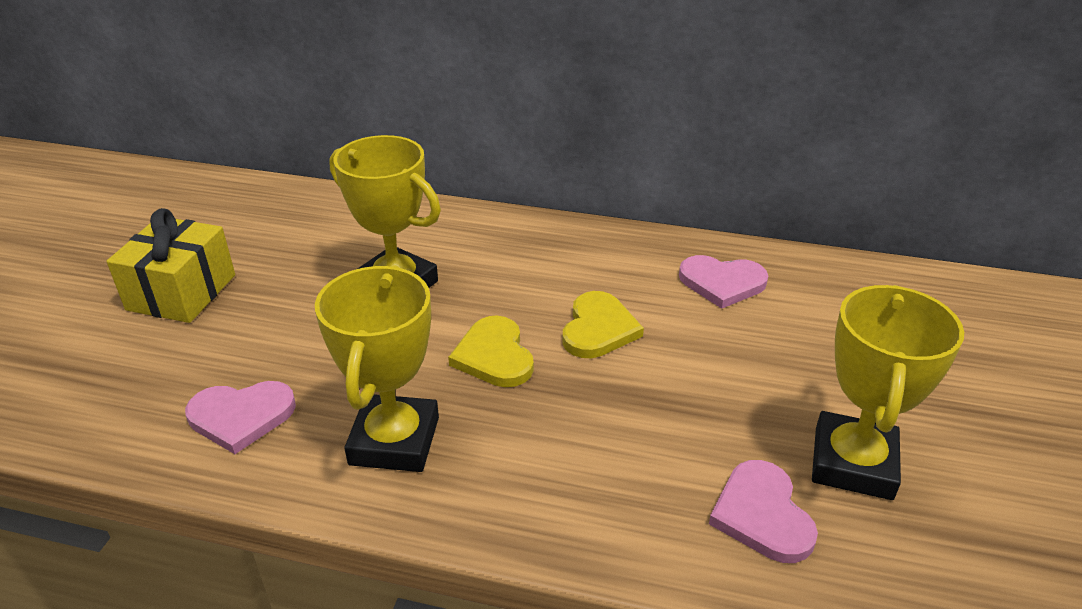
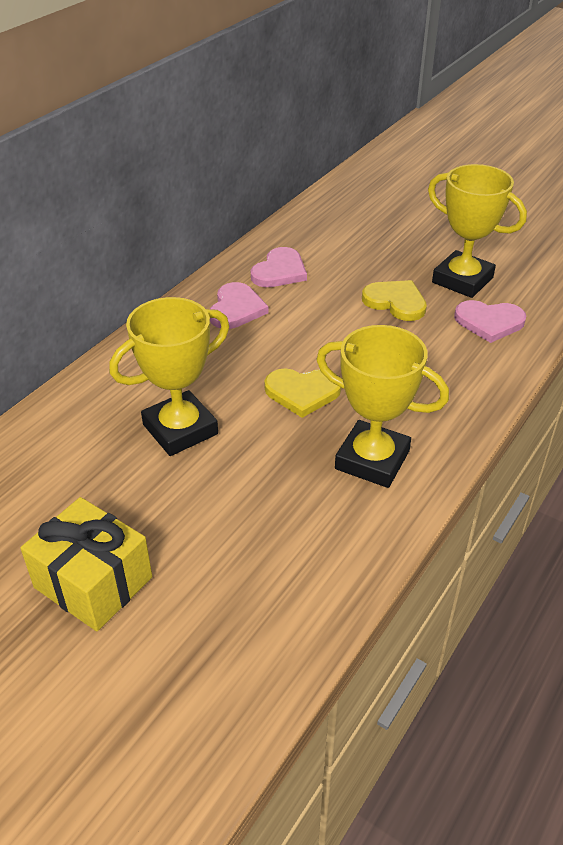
camera: 70 degrees left, 5 degrees up
(241, 416) = (307, 546): pink heart -> pink heart (236, 309)
(598, 329) = (299, 337): yellow heart -> yellow heart (395, 302)

